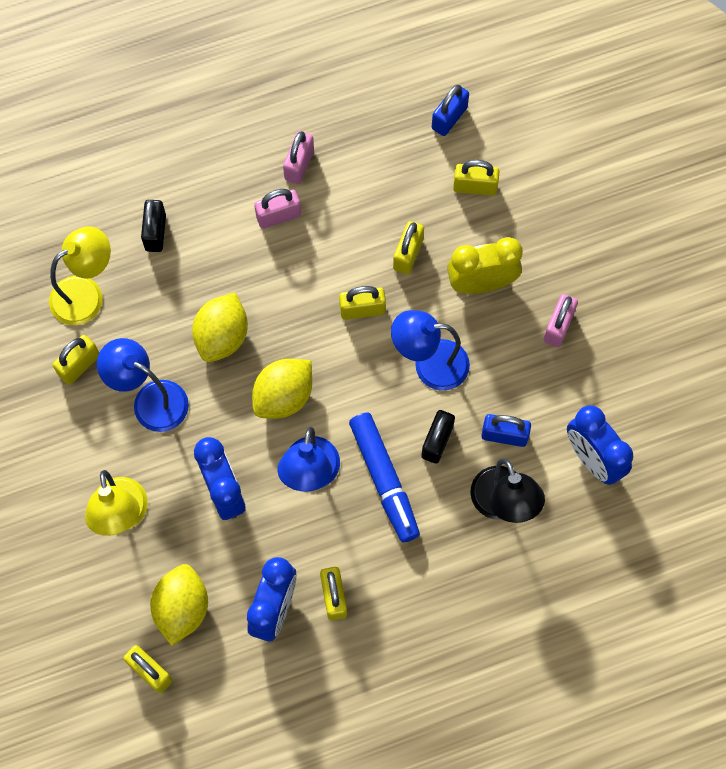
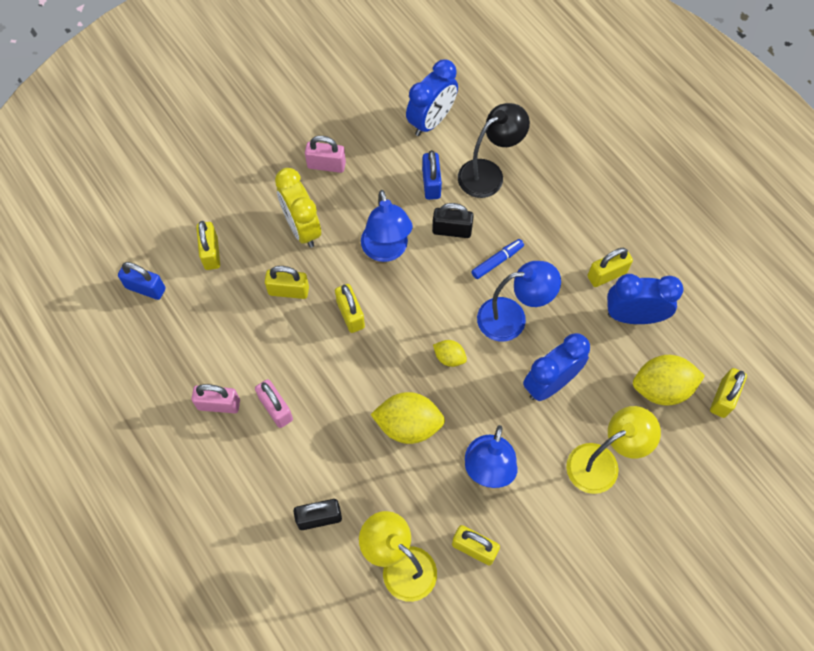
camera: 105 degrees left, 5 degrees down
(284, 396) = (449, 357): yellow lemon -> yellow lemon, size x0.53
(384, 480) = (497, 261): blue marker -> blue marker, size x0.53

